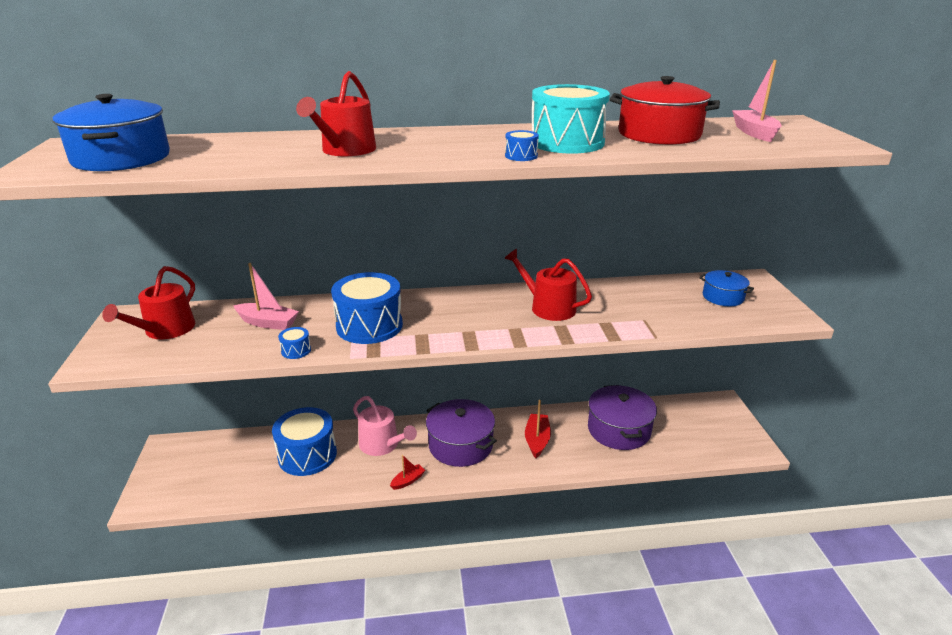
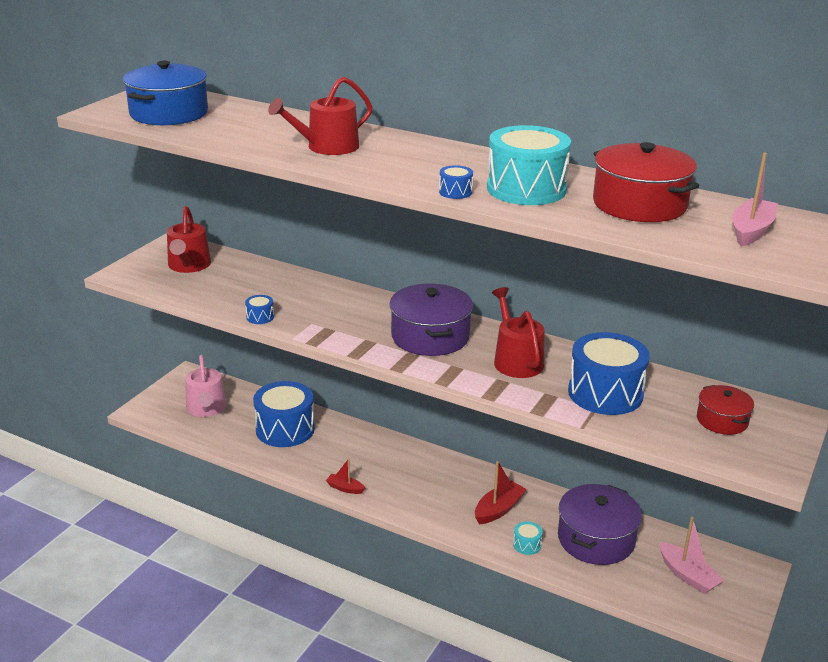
camera: 35 degrees right, 0 degrees up
(165, 330) = (188, 266): red watering can -> red watering can turned 60 degrees counterclockwise
(267, 323) = (264, 286): pink boat -> pink boat (688, 576)
(369, 326) = (338, 318): blue drum -> blue drum (605, 393)
(382, 445) = (353, 449): pink watering can -> pink watering can (206, 409)
(408, 481) = (345, 488): red boat -> red boat turned 150 degrees counterclockwise
(460, 445) = (421, 480): purple pot -> purple pot (430, 336)
(582, 457) = (527, 545): none -> turquoise drum
(723, 297) = (722, 420): blue pot -> red pot

